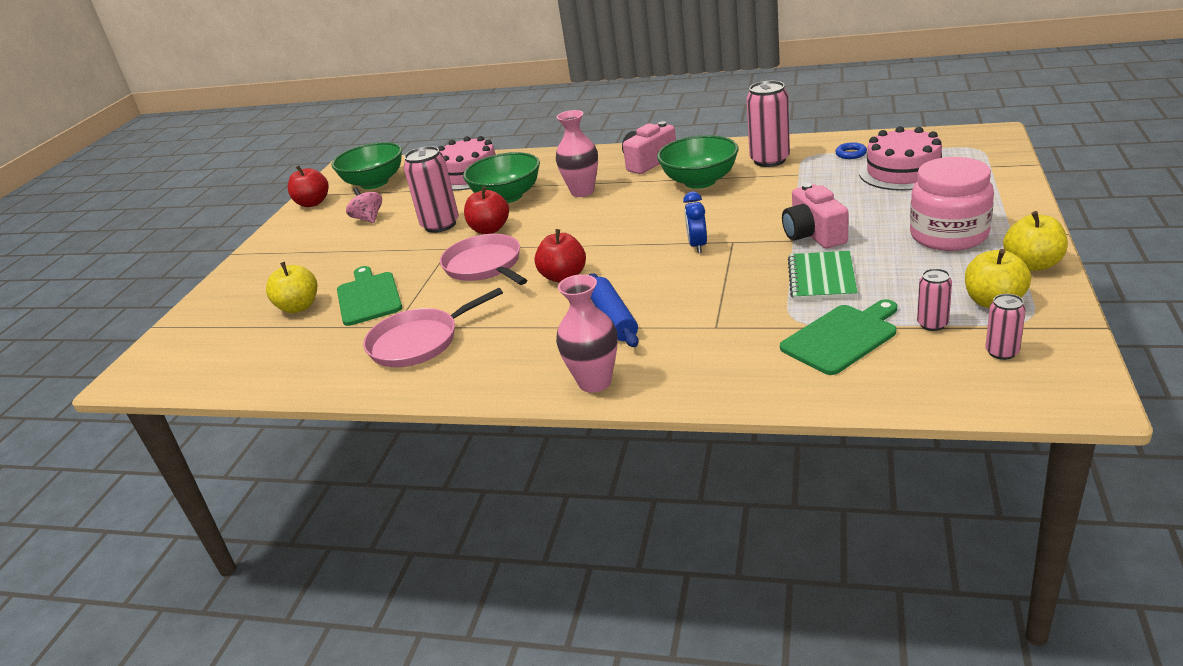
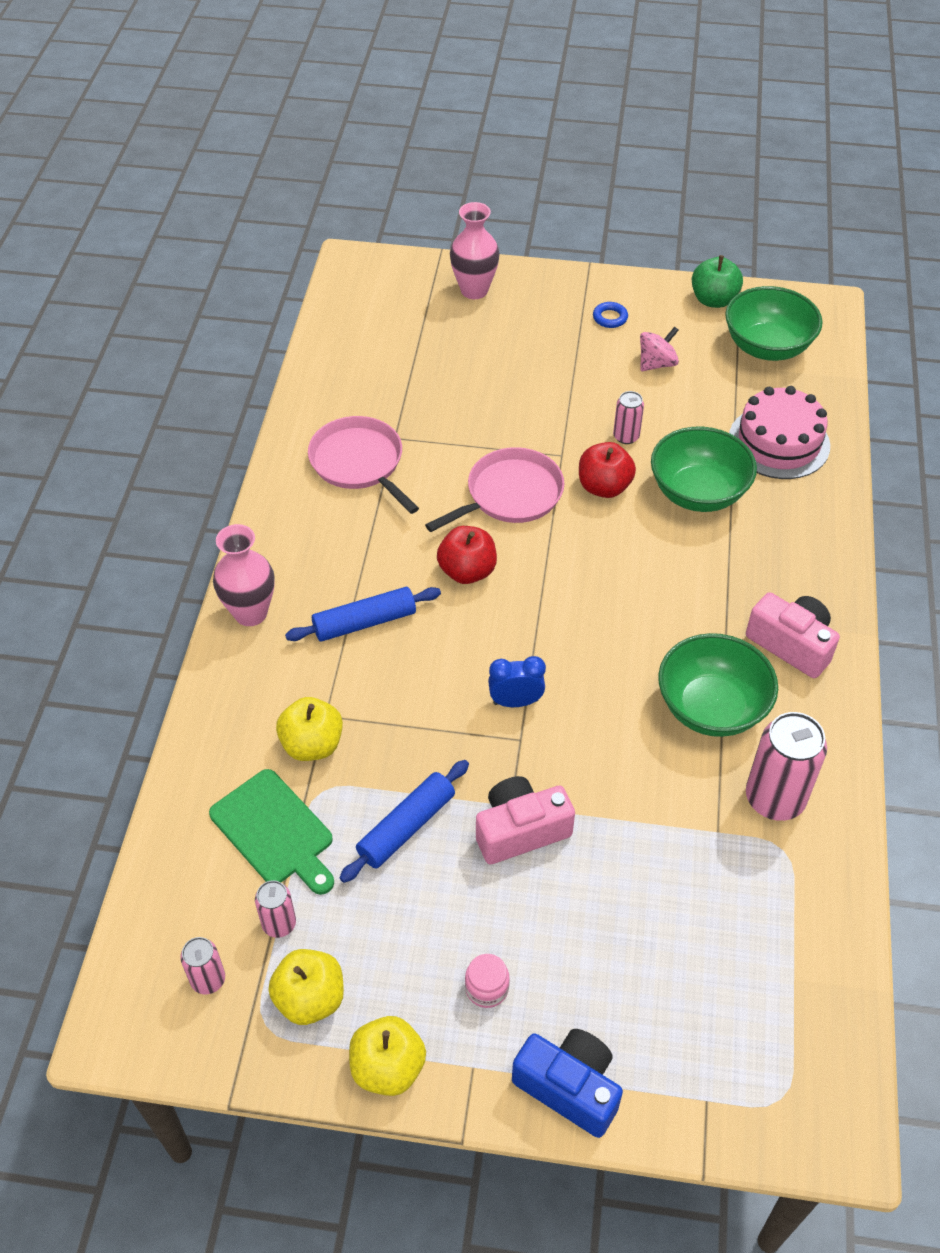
camera: 80 degrees right, 20 degrees up
(299, 307) = (453, 352): yellow apple -> yellow apple (312, 744)
(313, 203) = (713, 300): red apple -> green apple
(368, 297) = (461, 404): green cutting board -> none
(440, 225) = (626, 436): pink can -> pink can, size x0.53
(582, 192) = (699, 573): pink vase -> pink vase (474, 290)
(822, 278) = (406, 827): green notebook -> blue rolling pin
(851, 154) = (784, 911): blue ring -> blue ring (610, 318)
(903, 171) = (704, 971): pink cake -> none
(948, 235) = (487, 988): pink jar -> pink jar, size x0.42
(1007, 203) = (569, 1087): none -> blue camera

